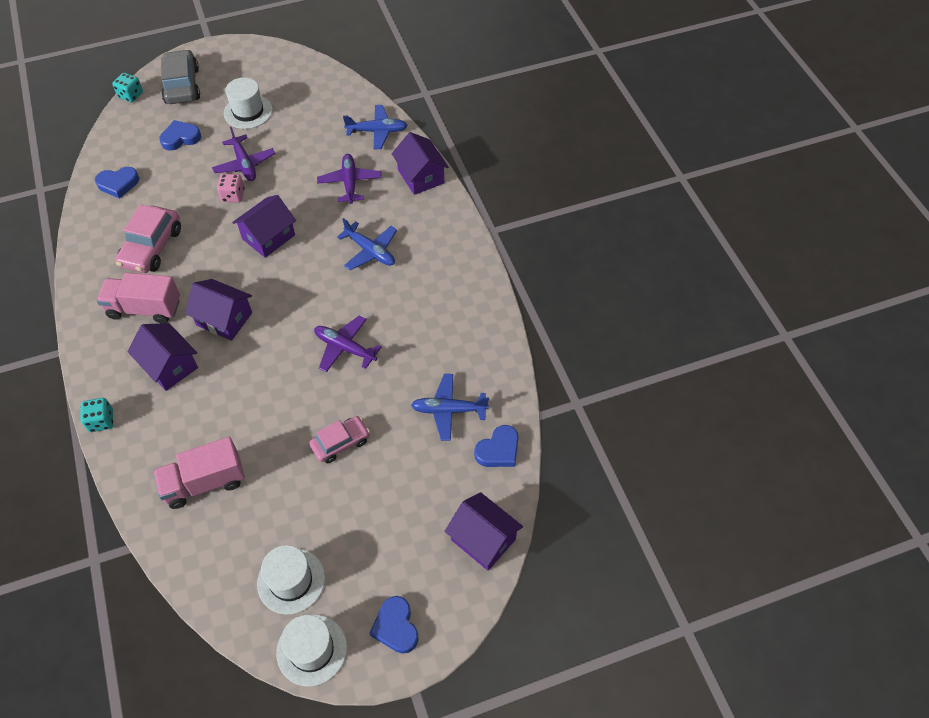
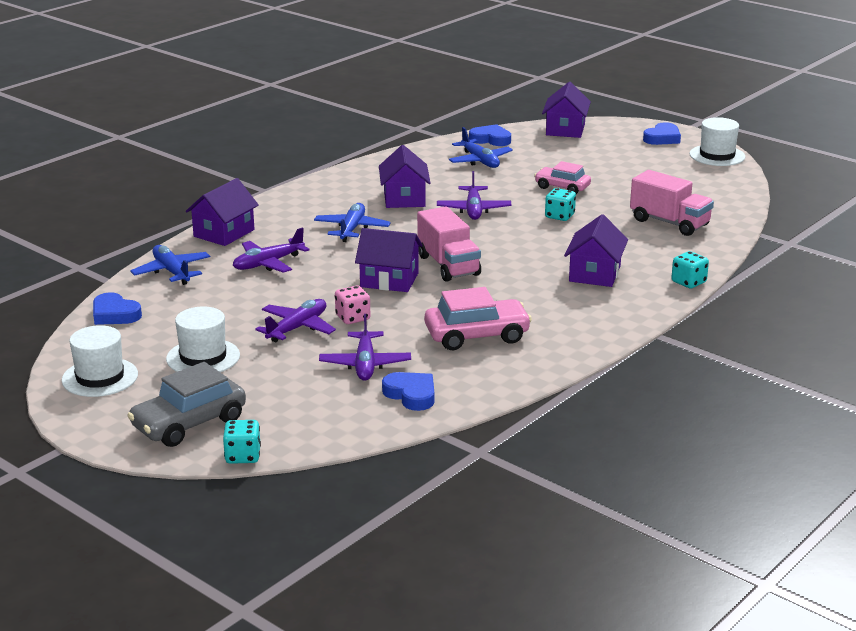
camera: 120 degrees left, 30 degrees down
(144, 308) = (553, 309): pink truck -> pink truck (448, 265)
(171, 178) = (365, 364): none -> purple plane
(180, 138) = (292, 384): blue heart -> blue heart (114, 314)
(224, 319) = (513, 267): purple house -> purple house (404, 198)
(284, 404) = (559, 216): none -> turquoise dice
(291, 581) = (687, 173): white hat -> white hat (100, 377)

